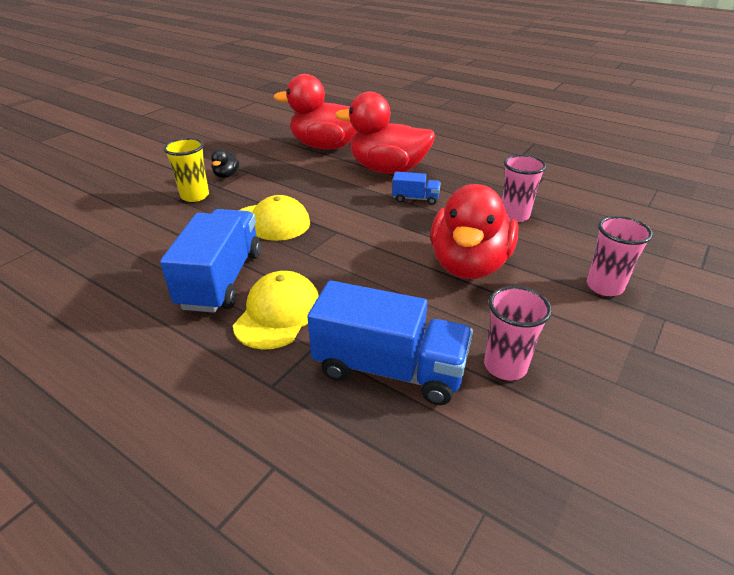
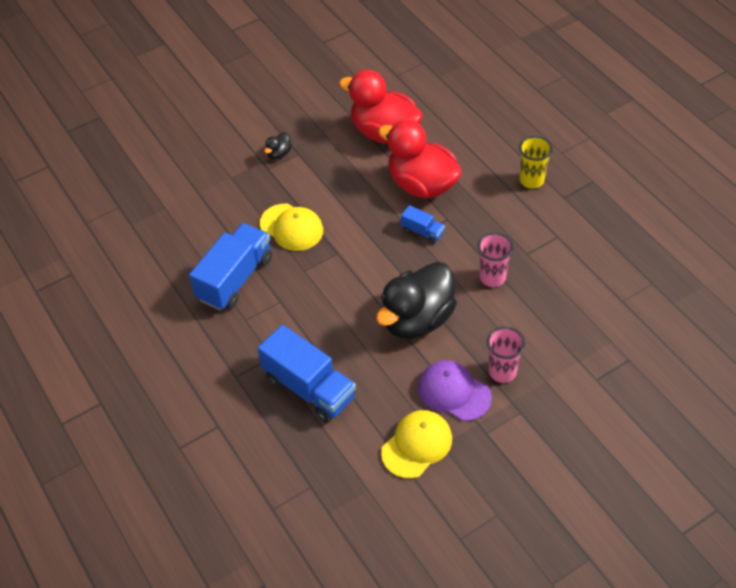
camera: 25 degrees right, 15 degrees up
(195, 196) = (244, 176): yellow cup -> yellow cup (531, 180)
(278, 313) = (261, 322): yellow cap -> yellow cap (417, 445)
(469, 265) = (417, 319): red duck -> black duck
(505, 366) = (381, 410): pink cup -> none
(573, 320) = (454, 392): none -> purple cap

